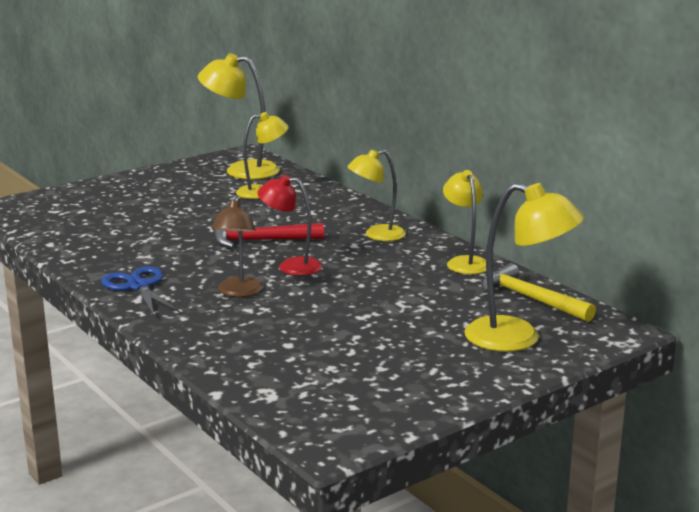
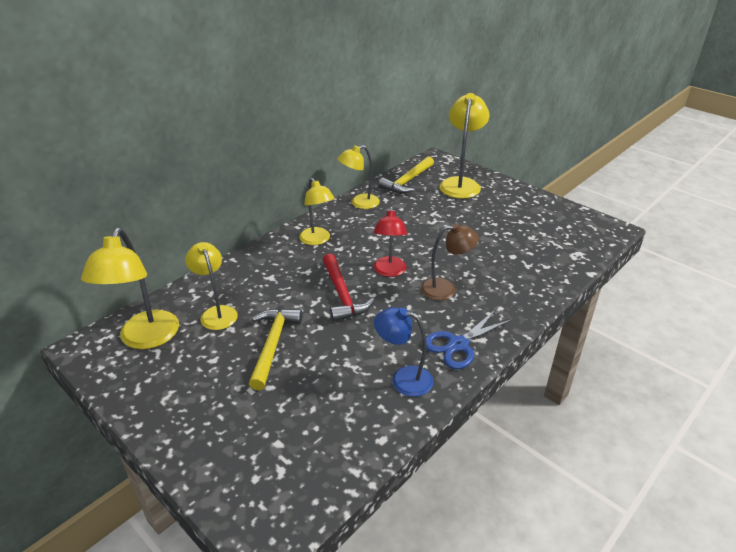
camera: 100 degrees left, 15 degrees up
(111, 257) = (403, 379): none -> blue lamp
(200, 211) = (272, 345): none -> yellow hammer

